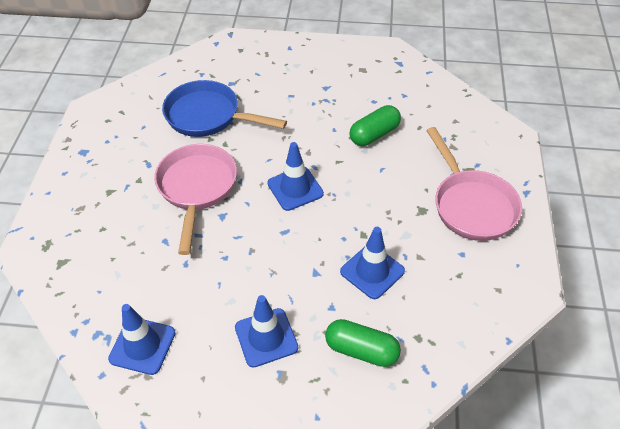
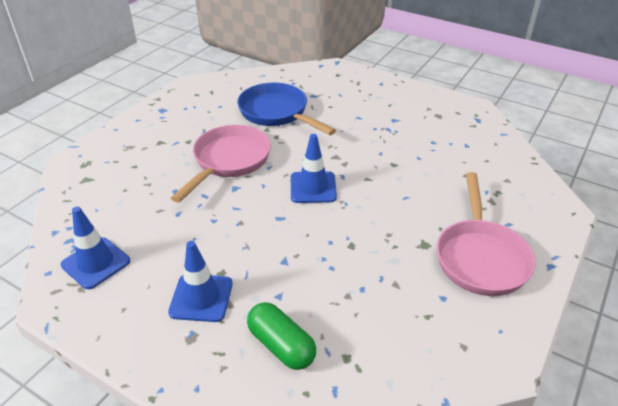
camera: 25 degrees right, 10 degrees down
(372, 271) = (339, 279): blue traffic cone -> none
(374, 134) = (416, 168): green capsule -> none

